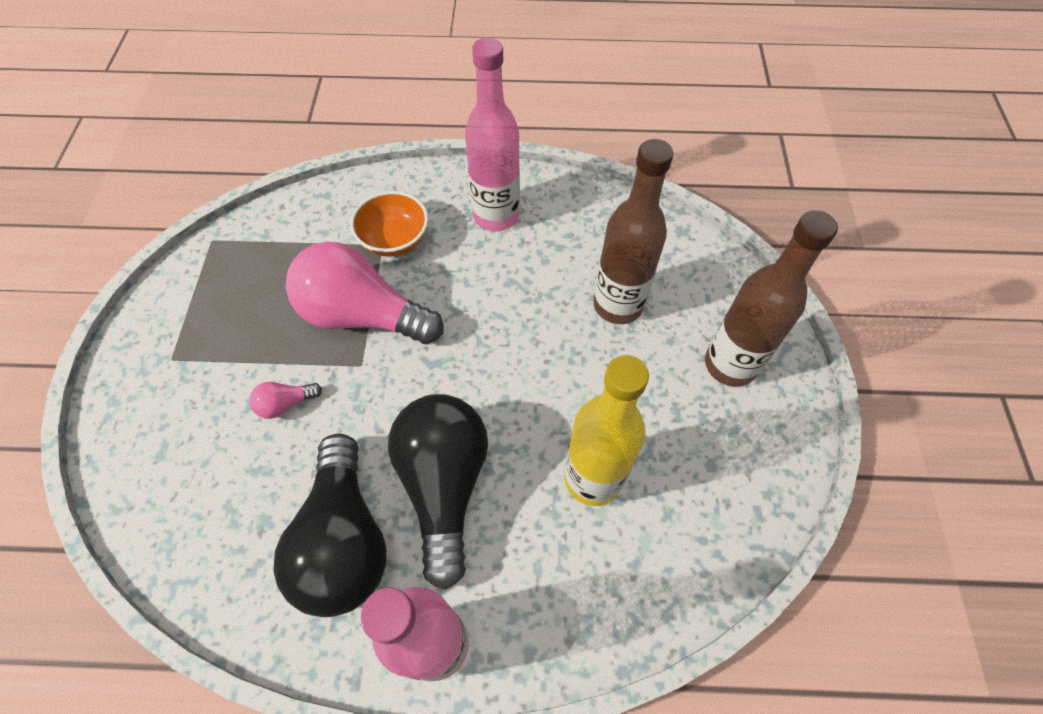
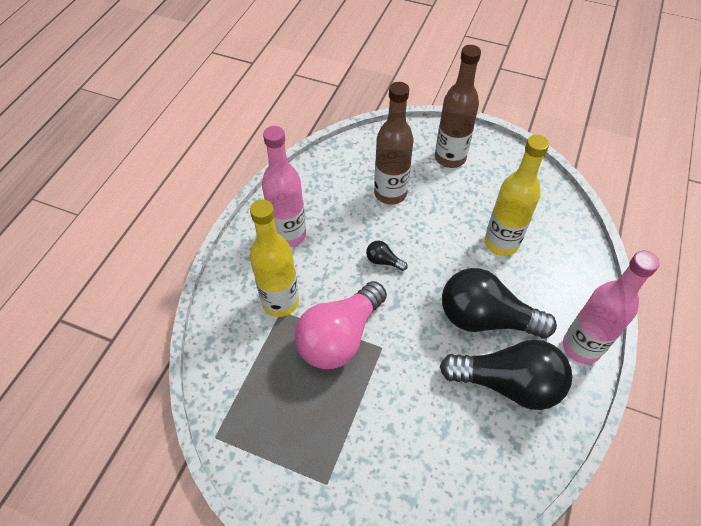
camera: 70 degrees left, 5 degrees down
(285, 404) = (397, 403): pink light bulb -> none
(394, 240) = (280, 302): orange bowl -> yellow bottle
(496, 329) = (383, 261): none -> black light bulb

